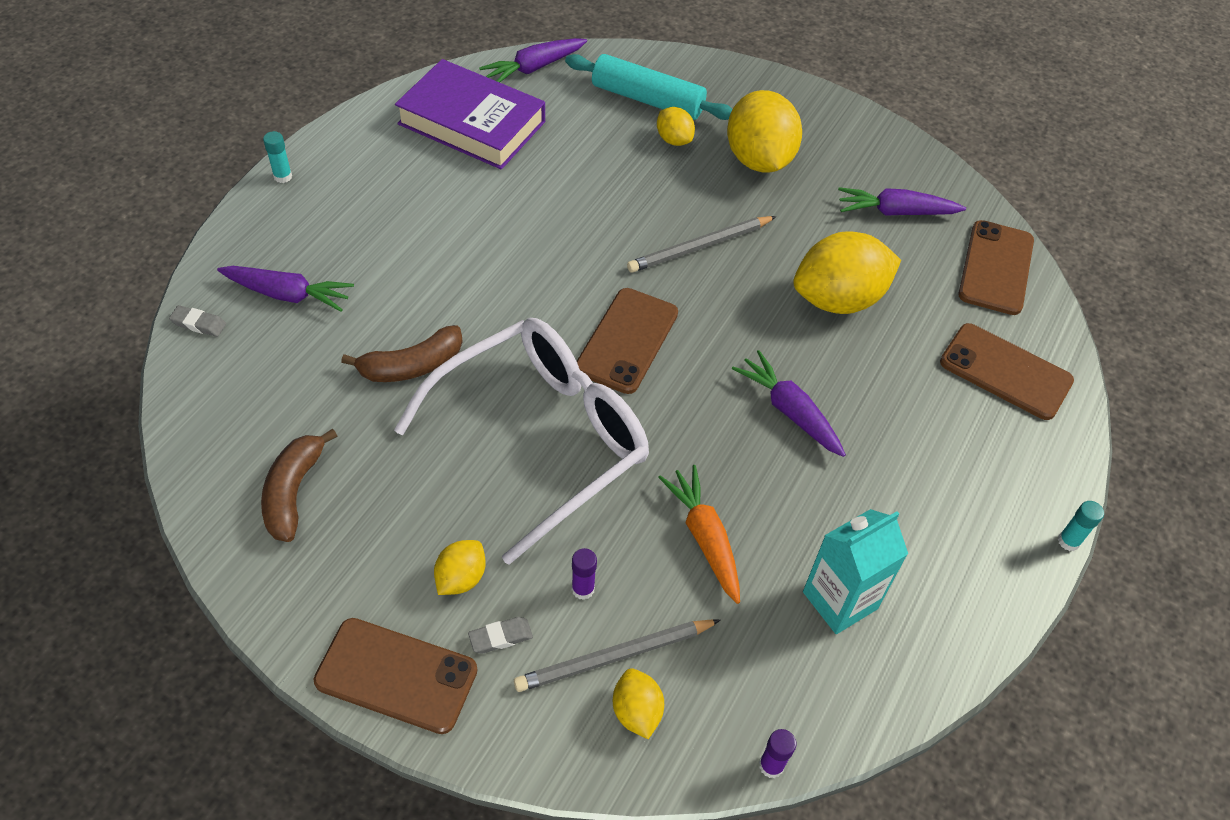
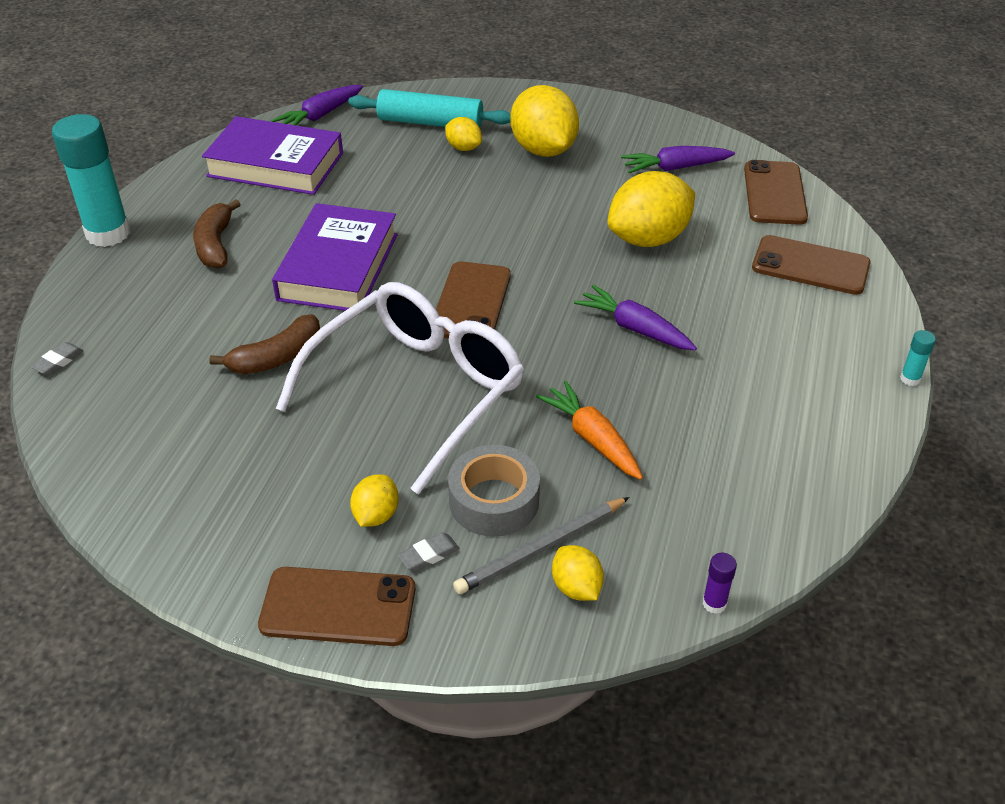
camera: 10 degrees left, 10 degrees down
(199, 324) = (58, 362): grey eraser -> grey eraser turned 60 degrees counterclockwise
(283, 176) = (108, 233): turquoise glue stick -> turquoise glue stick, size x2.49
(288, 294) = (140, 323): purple carrot -> none
(293, 492) = (192, 478): brown banana -> brown banana (215, 244)
(502, 266) = (338, 267): none -> purple book
(583, 589) = (494, 501): purple glue stick -> grey tape
(700, 247) = (513, 222): grey pencil -> none
(840, 600) = (730, 462): turquoise carton -> none

